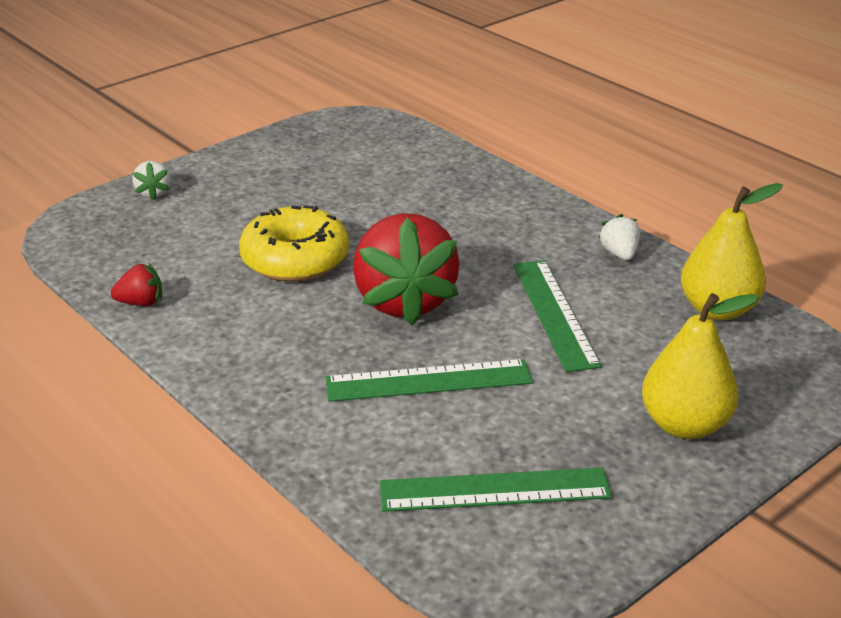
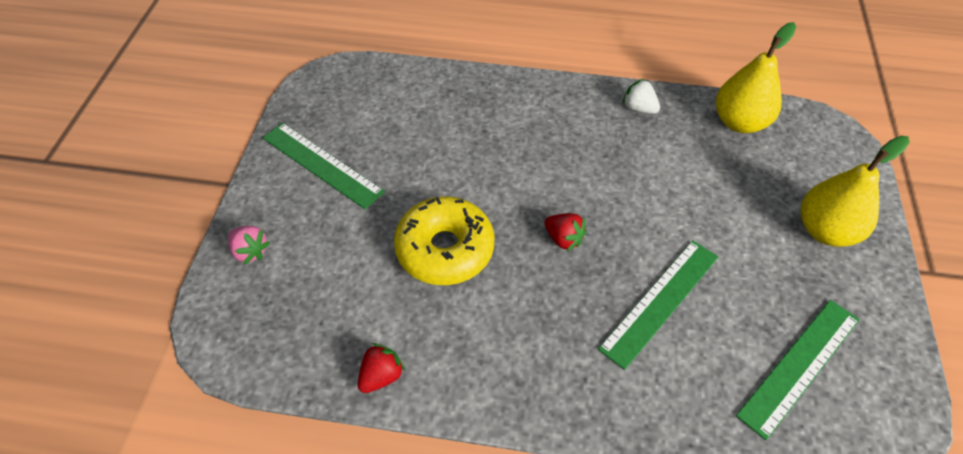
camera: 40 degrees left, 20 degrees up
(153, 193) = (250, 251): white strawberry -> pink strawberry
(404, 301) = (563, 239): red strawberry -> red strawberry, size x0.41
(554, 313) = (662, 186): green ruler -> green ruler (322, 164)

